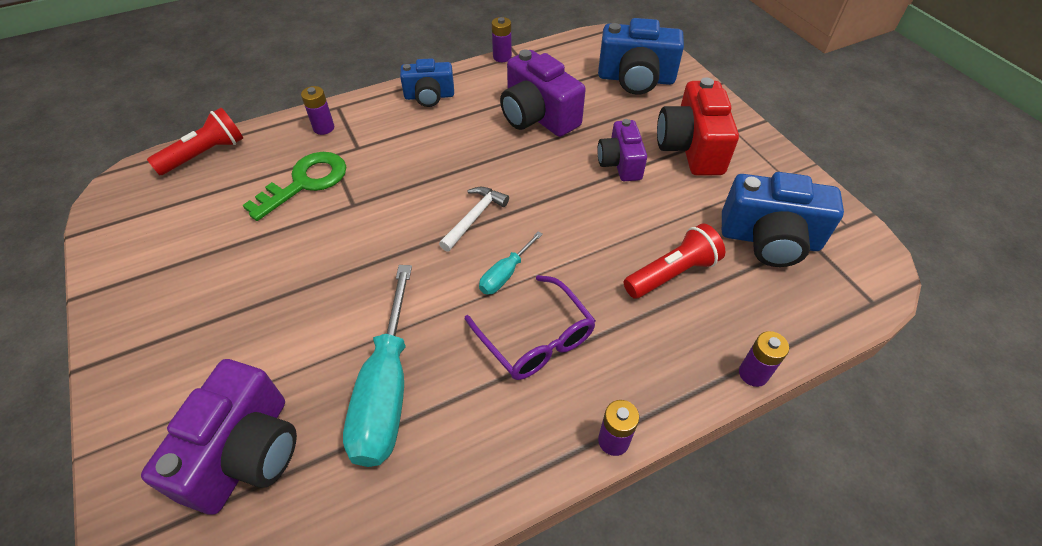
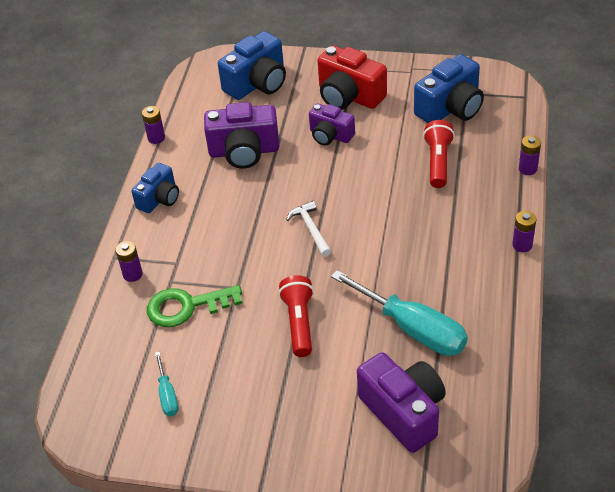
camera: 50 degrees left, 5 degrees down
(205, 154) = (89, 358): red flashlight -> red flashlight (299, 323)
(305, 182) = (187, 306): green key -> green key turned 90 degrees counterclockwise
(505, 274) = (372, 236): turquoise screwdriver -> turquoise screwdriver (167, 395)
(536, 339) = (433, 244): purple glasses -> none

